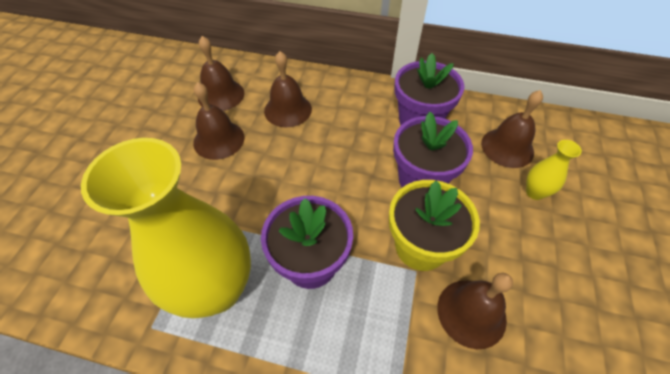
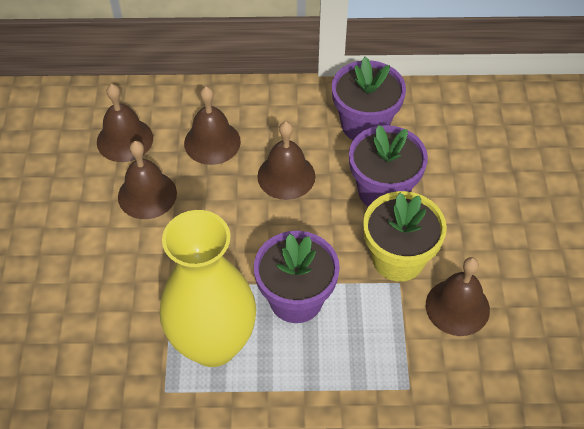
camera: 15 degrees left, 0 degrees up
(507, 147) = (464, 137): brown bell -> brown bell (286, 176)
(534, 192) = (498, 180): yellow vase -> none

